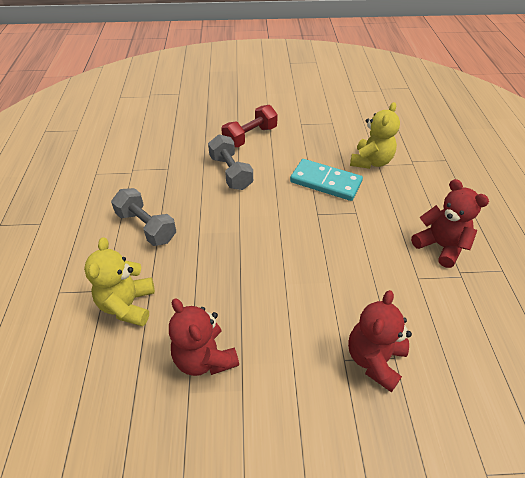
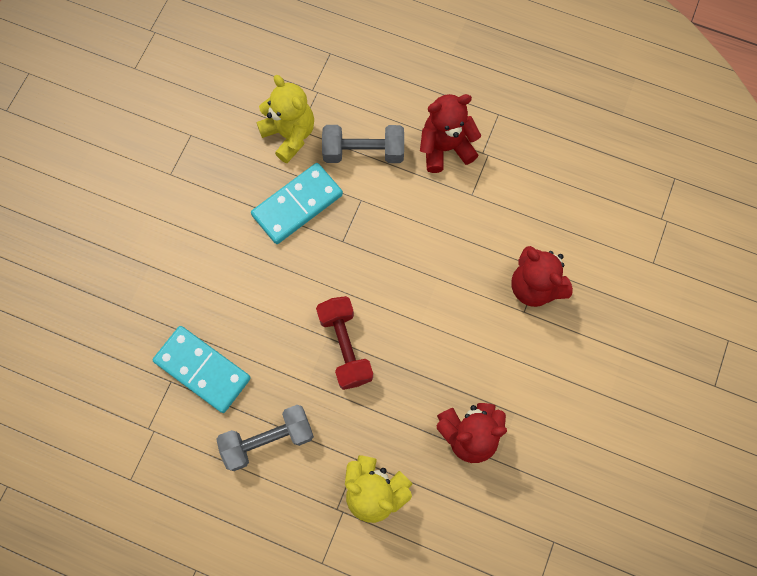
camera: 65 degrees left, 25 degrees up
(182, 179) = (203, 369): none -> turquoise domino
(230, 173) = (222, 306): grey dumbbell -> grey dumbbell (363, 152)
(250, 137) = (162, 251): red dumbbell -> red dumbbell (345, 347)

